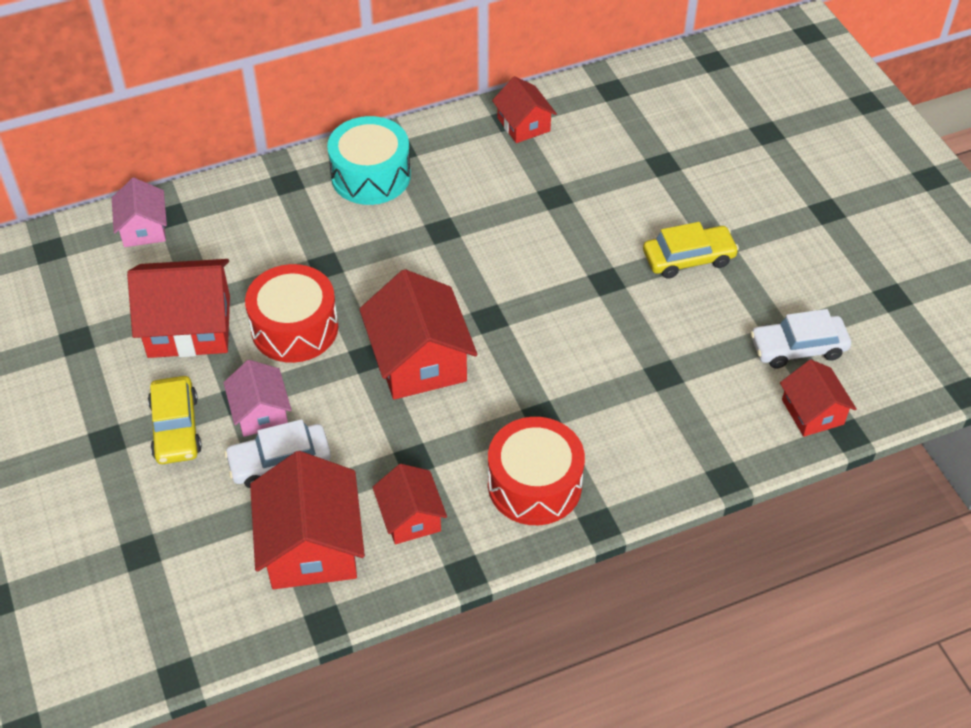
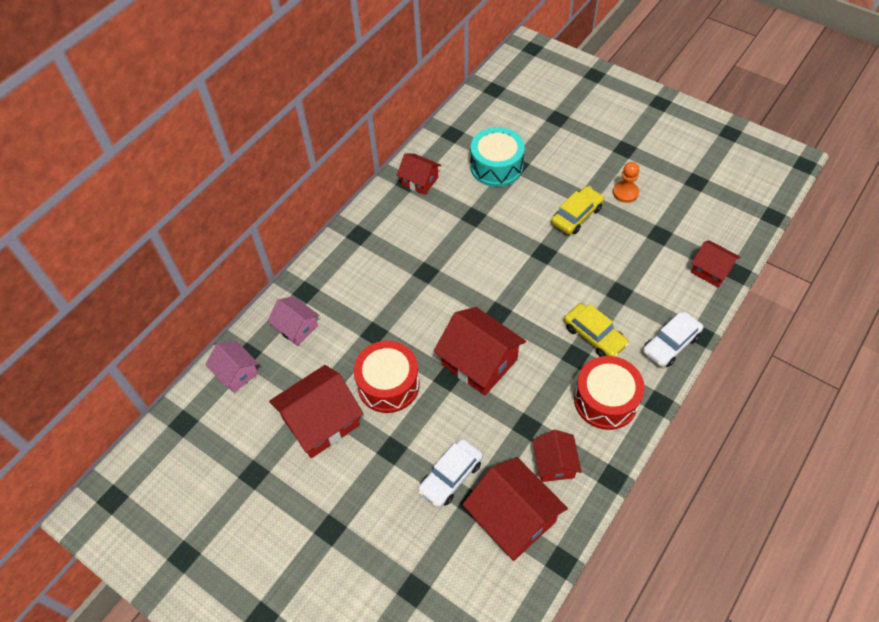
camera: 30 degrees left, 5 degrees up
(176, 428) = (368, 494): yellow car -> yellow car (594, 335)
(260, 412) = (412, 451): pink house -> pink house (296, 327)
(371, 175) = (354, 260): turquoise drum -> turquoise drum (496, 166)
(410, 517) = (554, 463): red house -> red house turned 45 degrees clockwise
(779, 263) = (625, 192): none -> orange pawn
(798, 348) = (674, 237): white car -> white car (670, 344)

